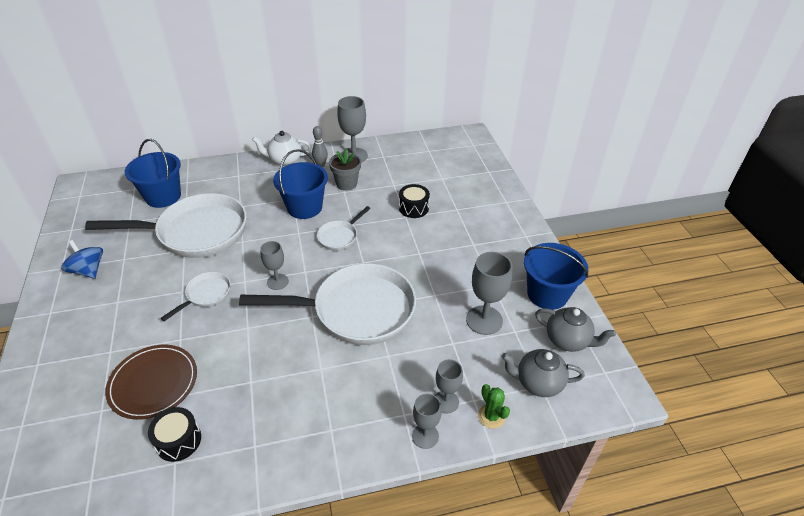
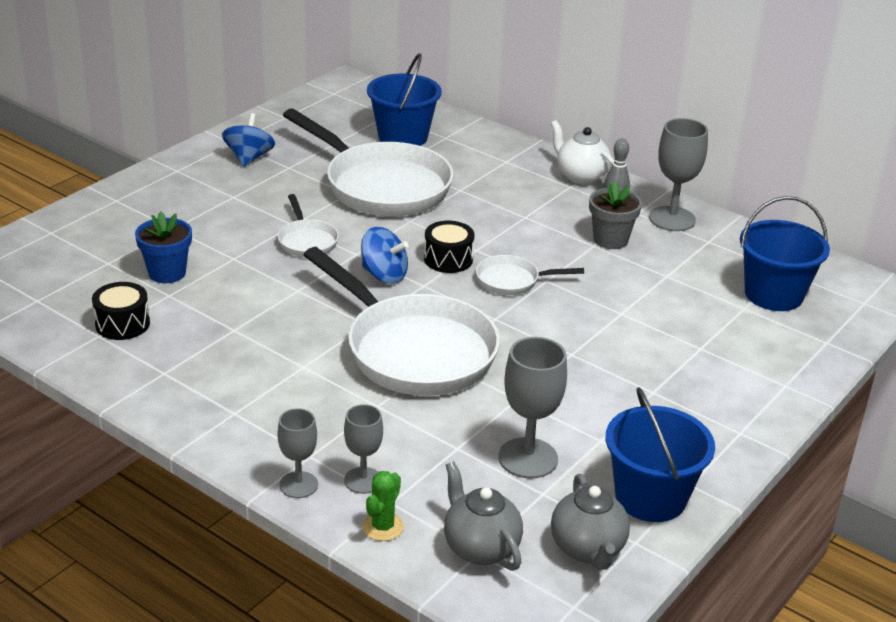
camera: 50 degrees right, 10 degrees down
(153, 383) = (167, 273): brown plate -> blue flower pot
(206, 295) = (307, 241): white pan -> white pan turned 75 degrees clockwise
(277, 282) = (384, 275): grey goblet -> blue spinning top
(304, 207) = (523, 232): blue bucket -> blue bucket (773, 294)
(413, 208) = (647, 312): black drum -> black drum (448, 259)

